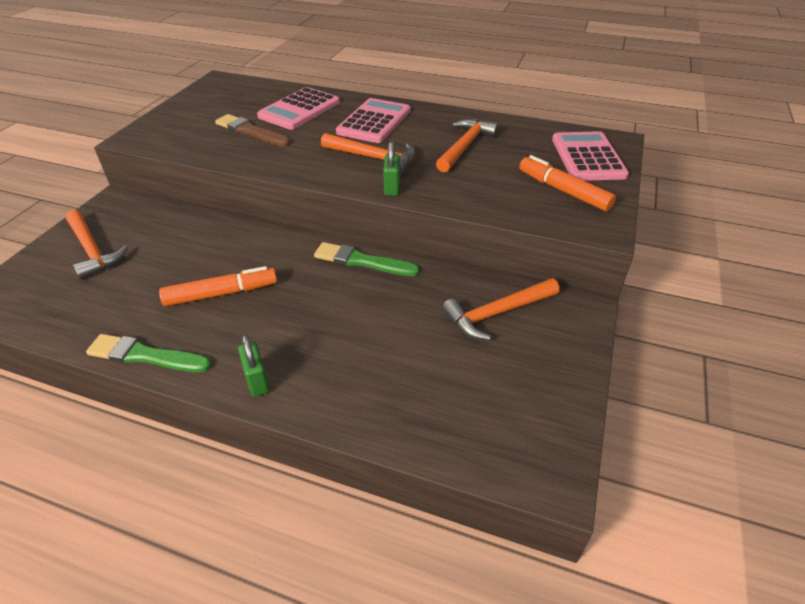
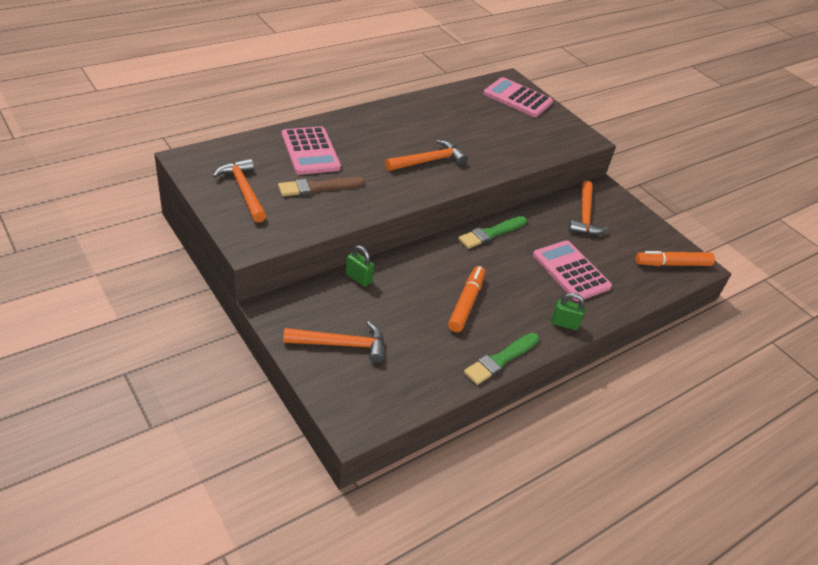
camera: 60 degrees left, 0 degrees up
(374, 122) = (376, 134): pink calculator -> pink calculator (571, 271)
(392, 188) = (474, 174): green padlock -> green padlock (358, 278)
(465, 146) = (455, 124): orange hammer -> orange hammer (243, 190)
(563, 191) = (542, 126): orange marker -> orange marker (672, 264)

